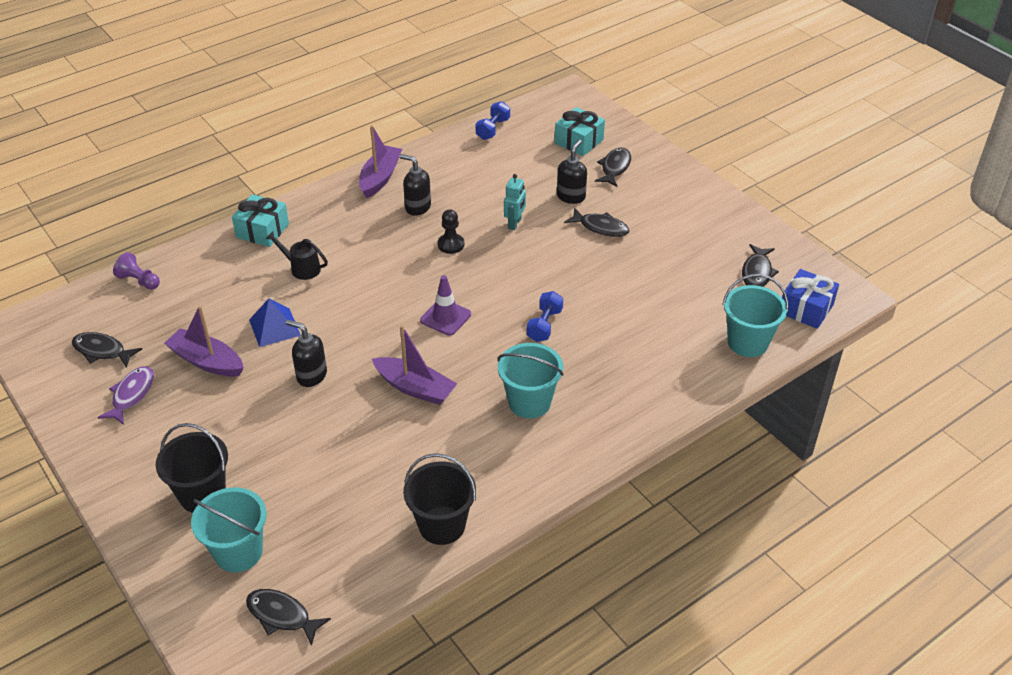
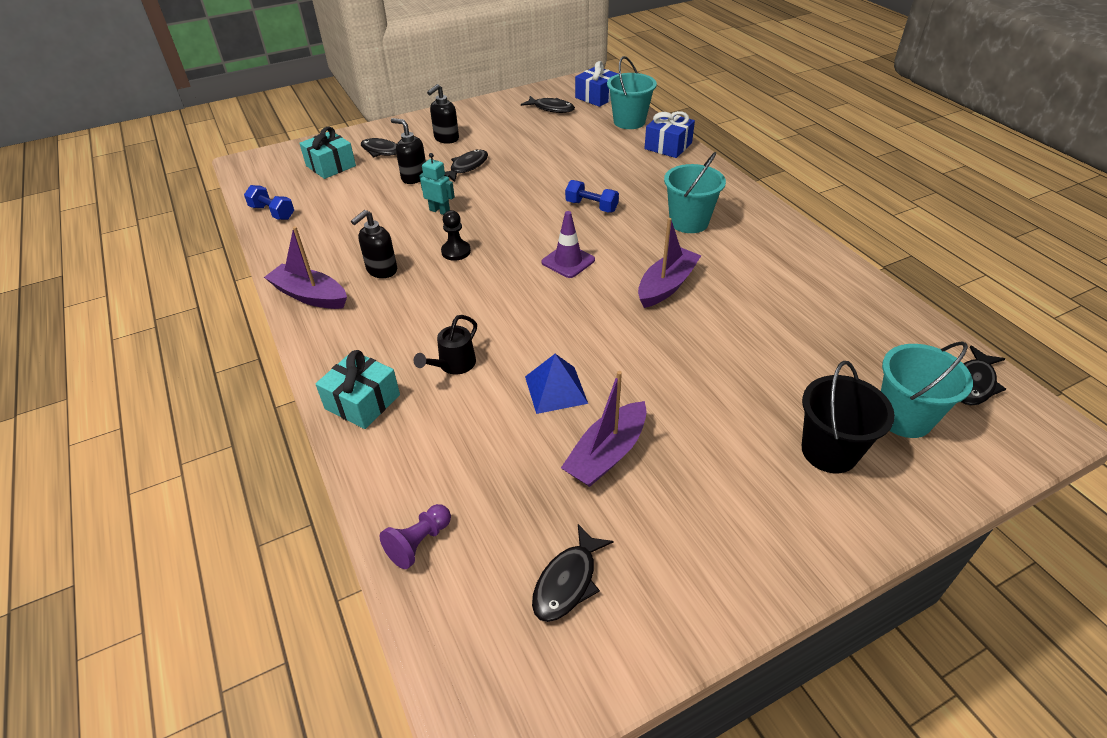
camera: 80 degrees left, 0 degrees up
(131, 395) = (662, 536): purple fish -> none
(311, 375) = (642, 359): black soap dispenser -> black soap dispenser (446, 139)
(442, 525) = (839, 278): black bucket -> none
(695, 380) = (668, 146): none -> blue gift

